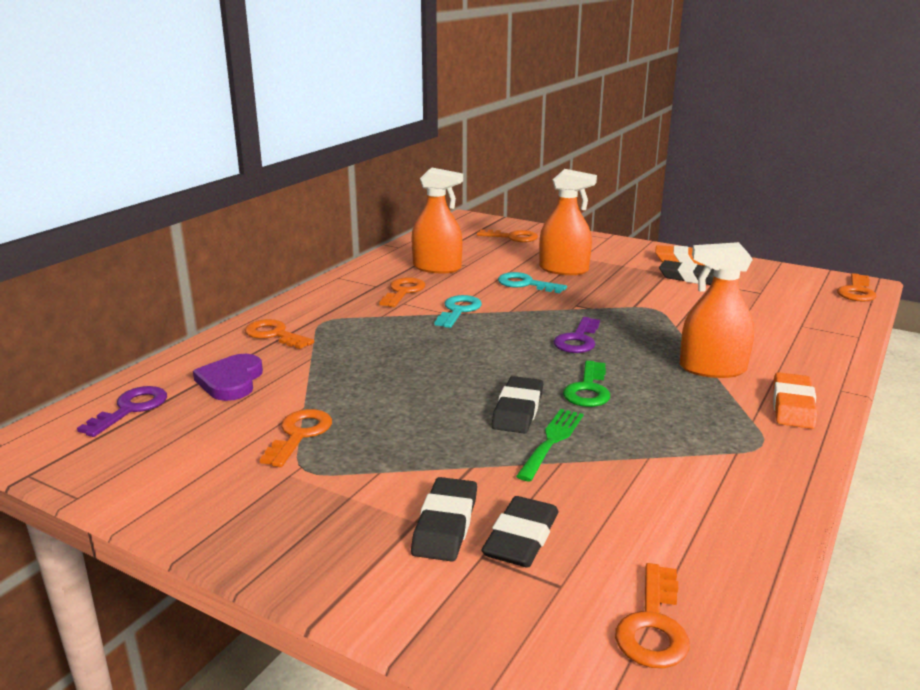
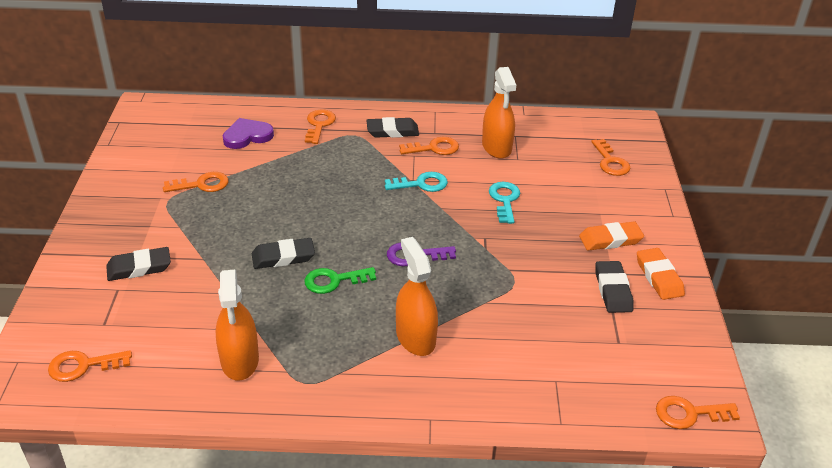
camera: 60 degrees right, 15 degrees up
(130, 409) = (195, 119): purple key -> none
(521, 538) = (139, 298): black eraser -> black eraser (392, 131)
(551, 441) = (251, 282): green fork -> none
(563, 269) = (558, 211): orange spray bottle -> orange spray bottle (240, 360)
(793, 406) = (379, 392): orange eraser -> orange eraser (610, 240)

